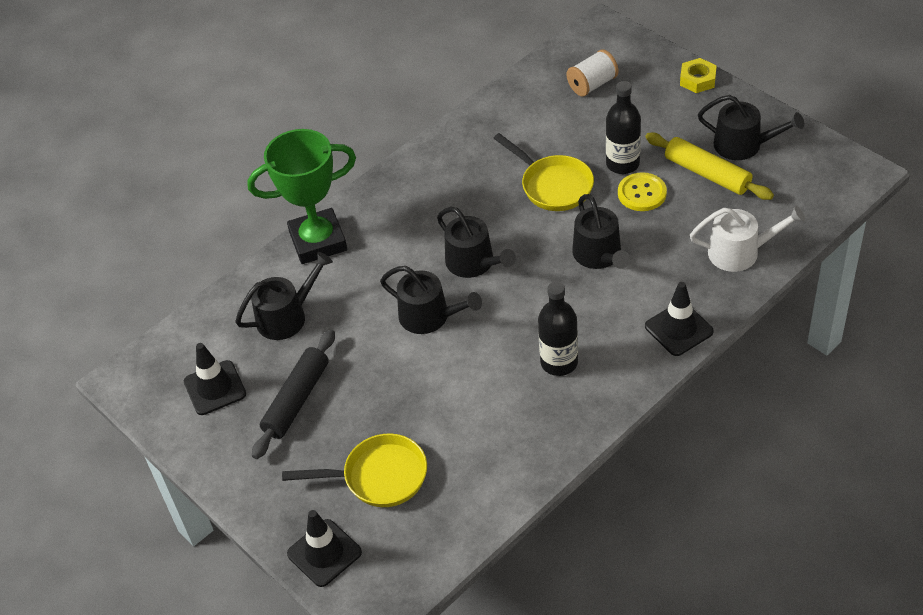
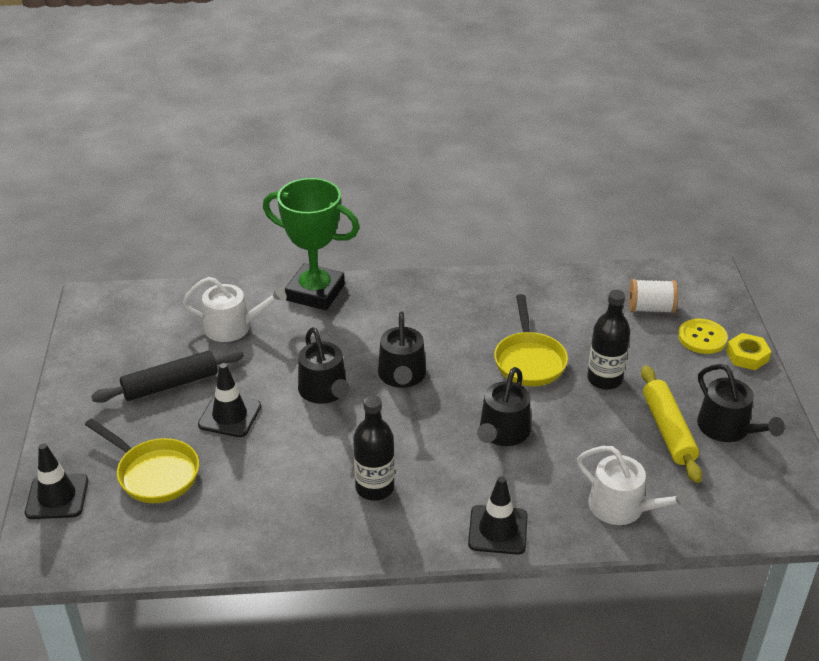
camera: 35 degrees right, 10 degrees down
(215, 388) = (133, 341): black traffic cone -> black traffic cone (230, 415)
(287, 316) = (233, 327): black watering can -> white watering can
(642, 193) = (593, 410): yellow button -> yellow button (702, 338)

